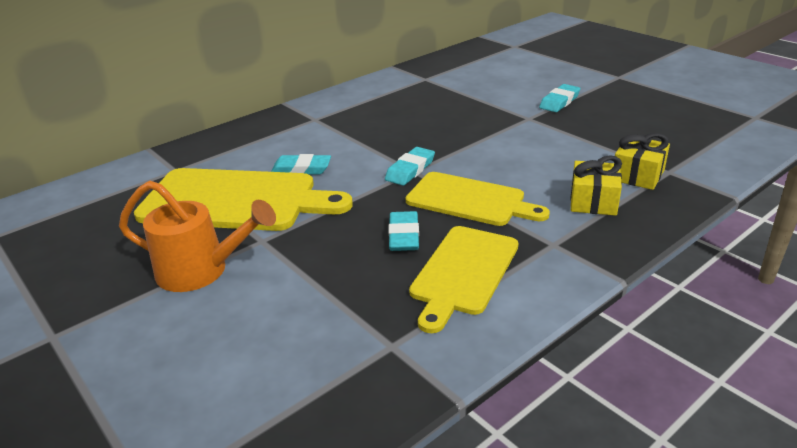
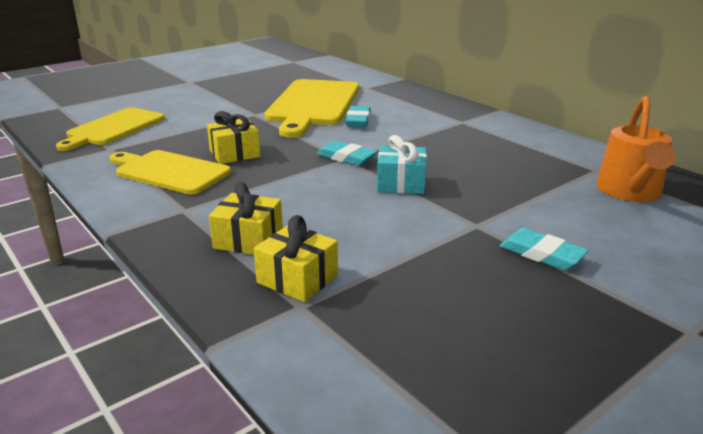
camera: 90 degrees right, 5 degrees down
(201, 271) = (227, 103): orange watering can -> orange watering can (630, 192)
(404, 235) = (234, 153): turquoise eraser -> yellow gift
(465, 144) = (401, 183): none -> turquoise gift
(470, 200) = (278, 179): yellow cutting board -> yellow cutting board (113, 128)

